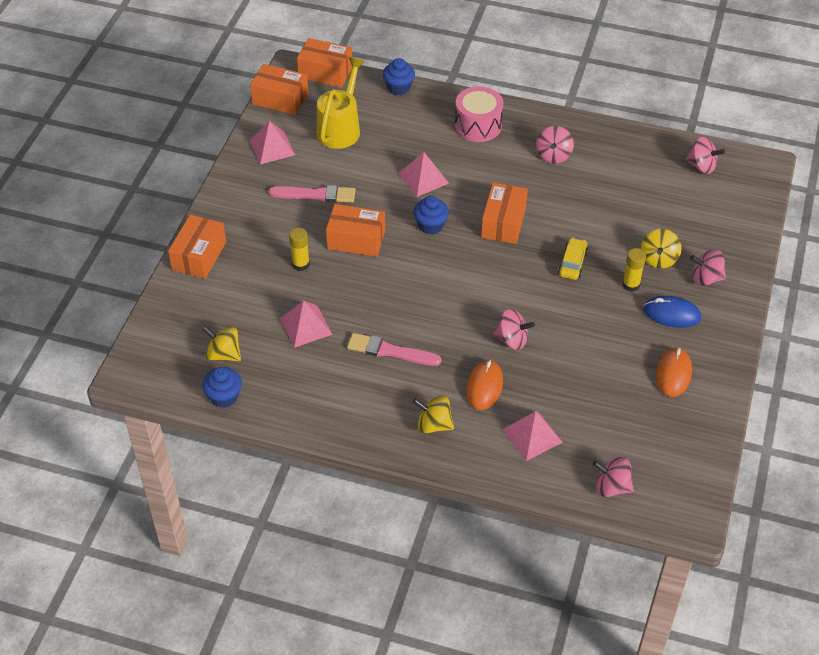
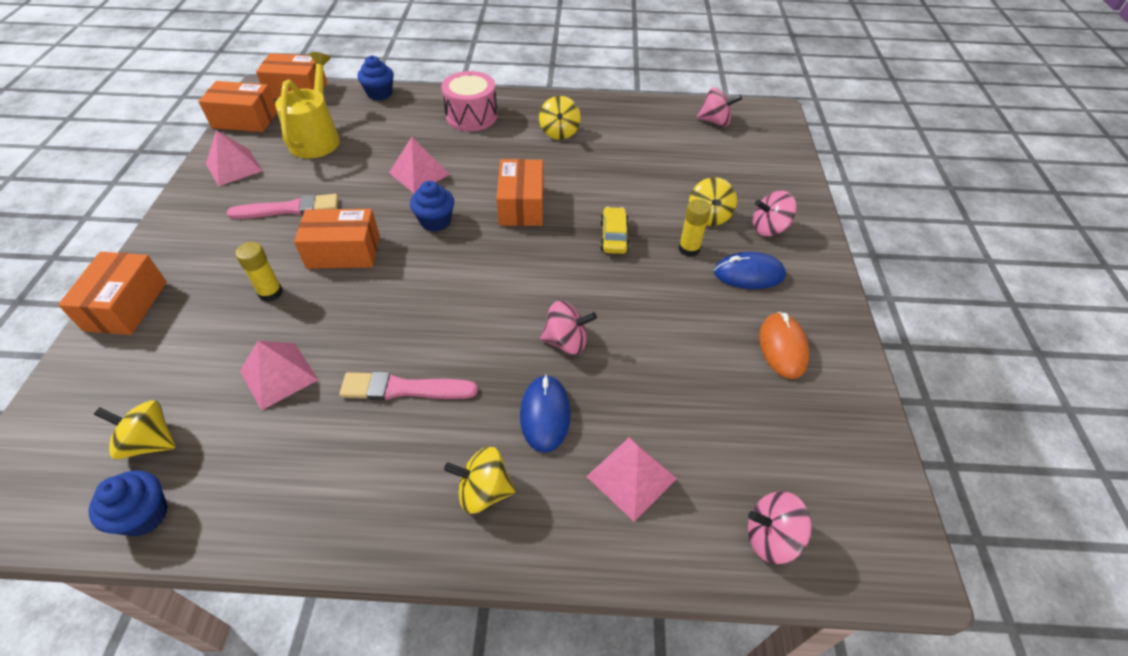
camera: 15 degrees left, 0 degrees up
(484, 386) = (545, 414): orange mouse -> blue mouse
(553, 155) = (559, 132): pink spinning top -> yellow spinning top

